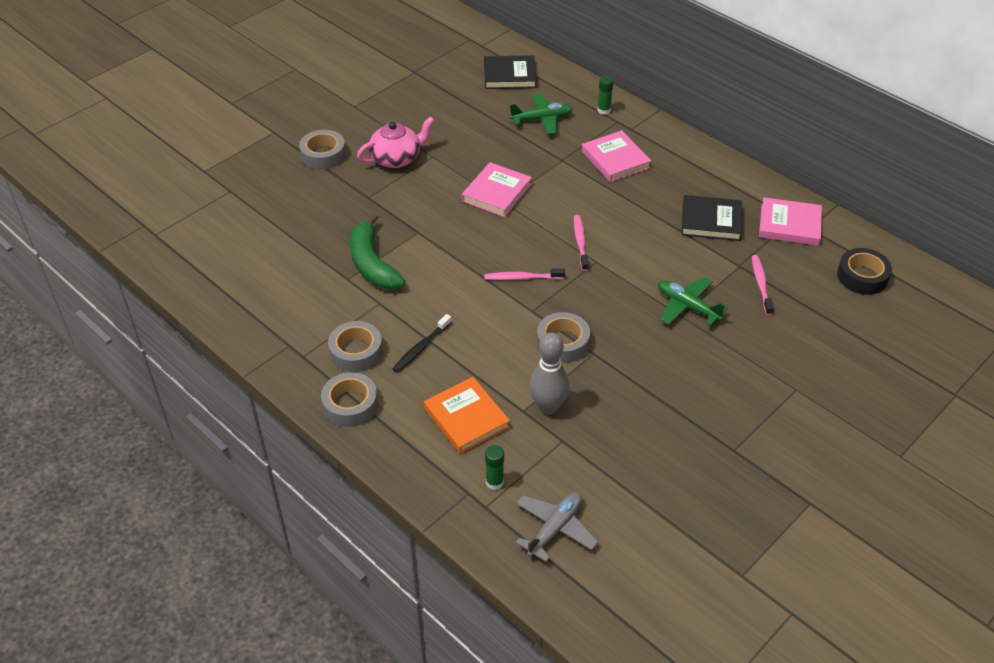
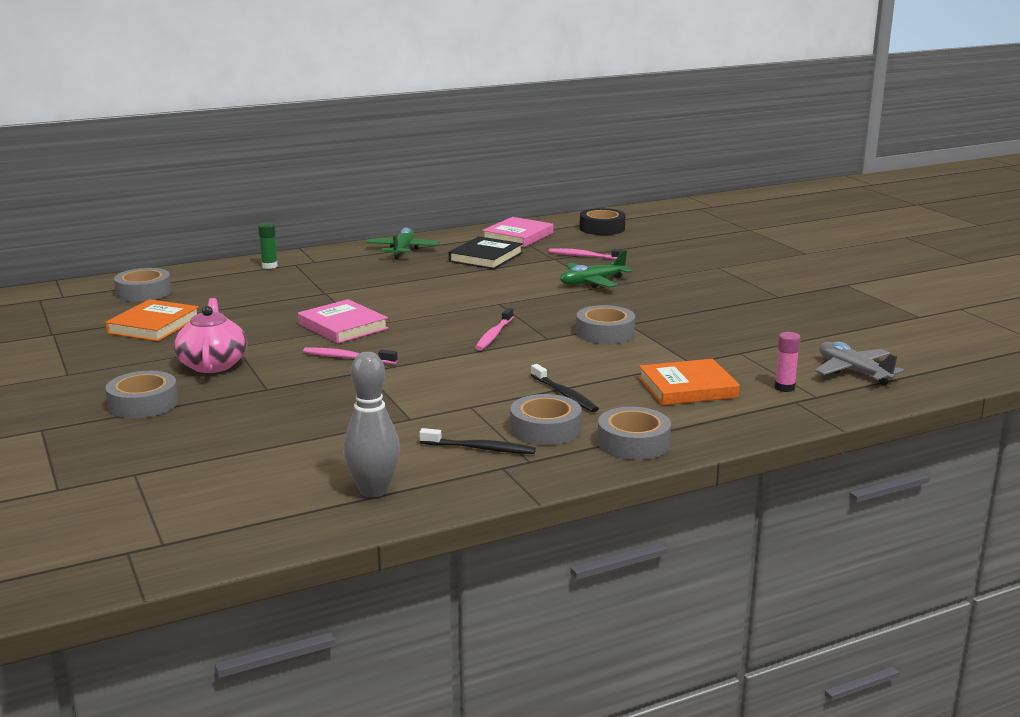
camera: 70 degrees left, 25 degrees down
(313, 326) = (480, 448): none -> black toothbrush
(372, 264) = (396, 401): green banana -> none
(451, 106) = (154, 325): none -> orange book
(494, 482) = (784, 388): green glue stick -> pink glue stick
(509, 75) = (144, 292): black book -> grey tape
(542, 119) = (245, 290): green plane -> green plane (403, 250)
(548, 407) = (691, 351): grey bowling pin -> grey bowling pin (373, 491)
(580, 242) = (464, 305): pink toothbrush -> pink toothbrush (347, 358)
(615, 159) = (354, 274): pink book -> none

